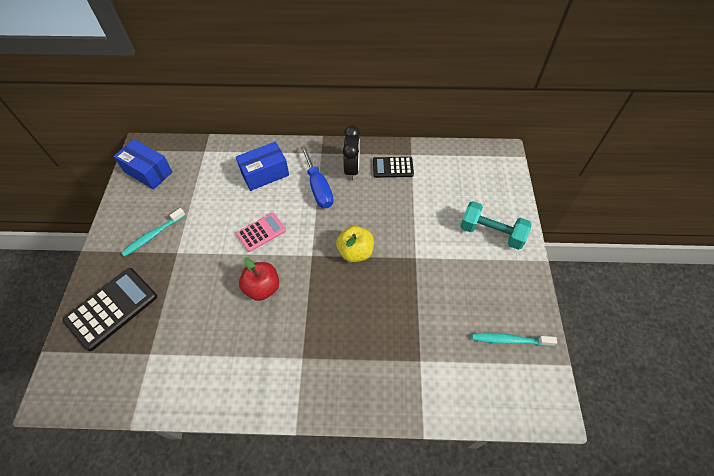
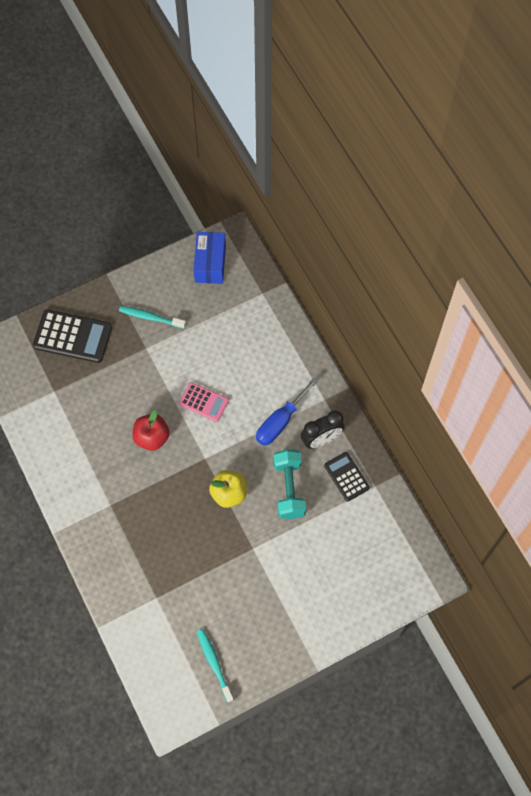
camera: 60 degrees right, 10 degrees up
(265, 174) = (268, 364): blue box -> none
(491, 233) = (320, 605): turquoise dumbbell -> turquoise dumbbell (289, 489)

